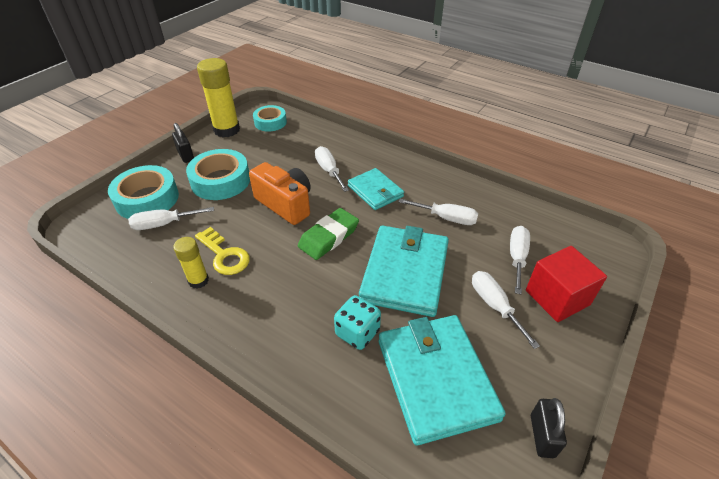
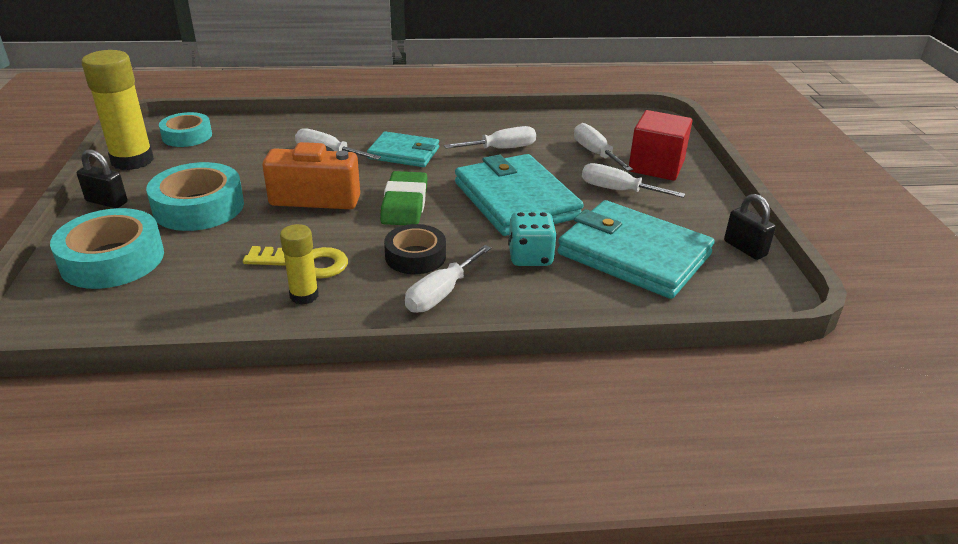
camera: 40 degrees left, 10 degrees down
(164, 224) = (178, 271): white screwdriver -> white screwdriver (441, 294)
(288, 286) = (415, 256): none -> black tape

